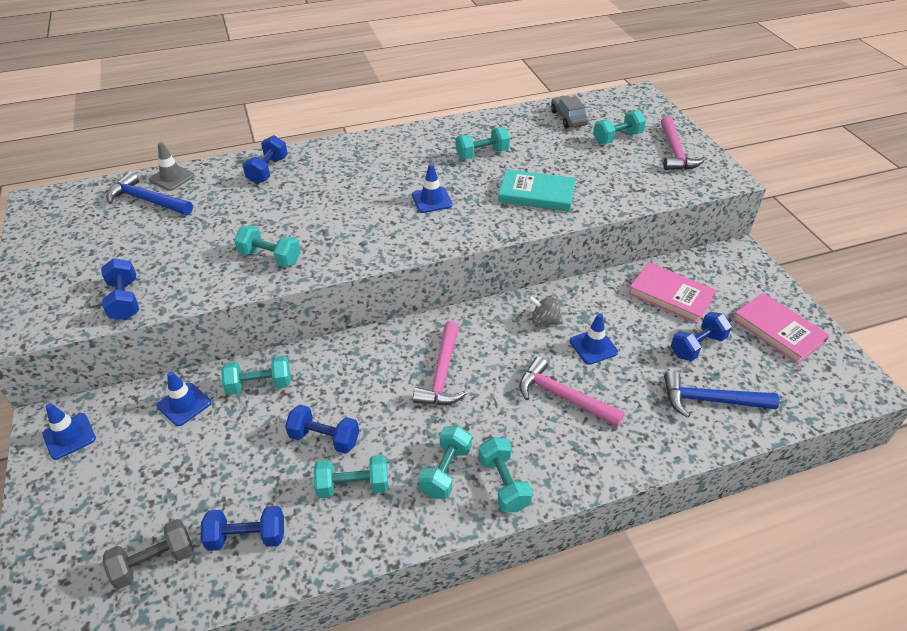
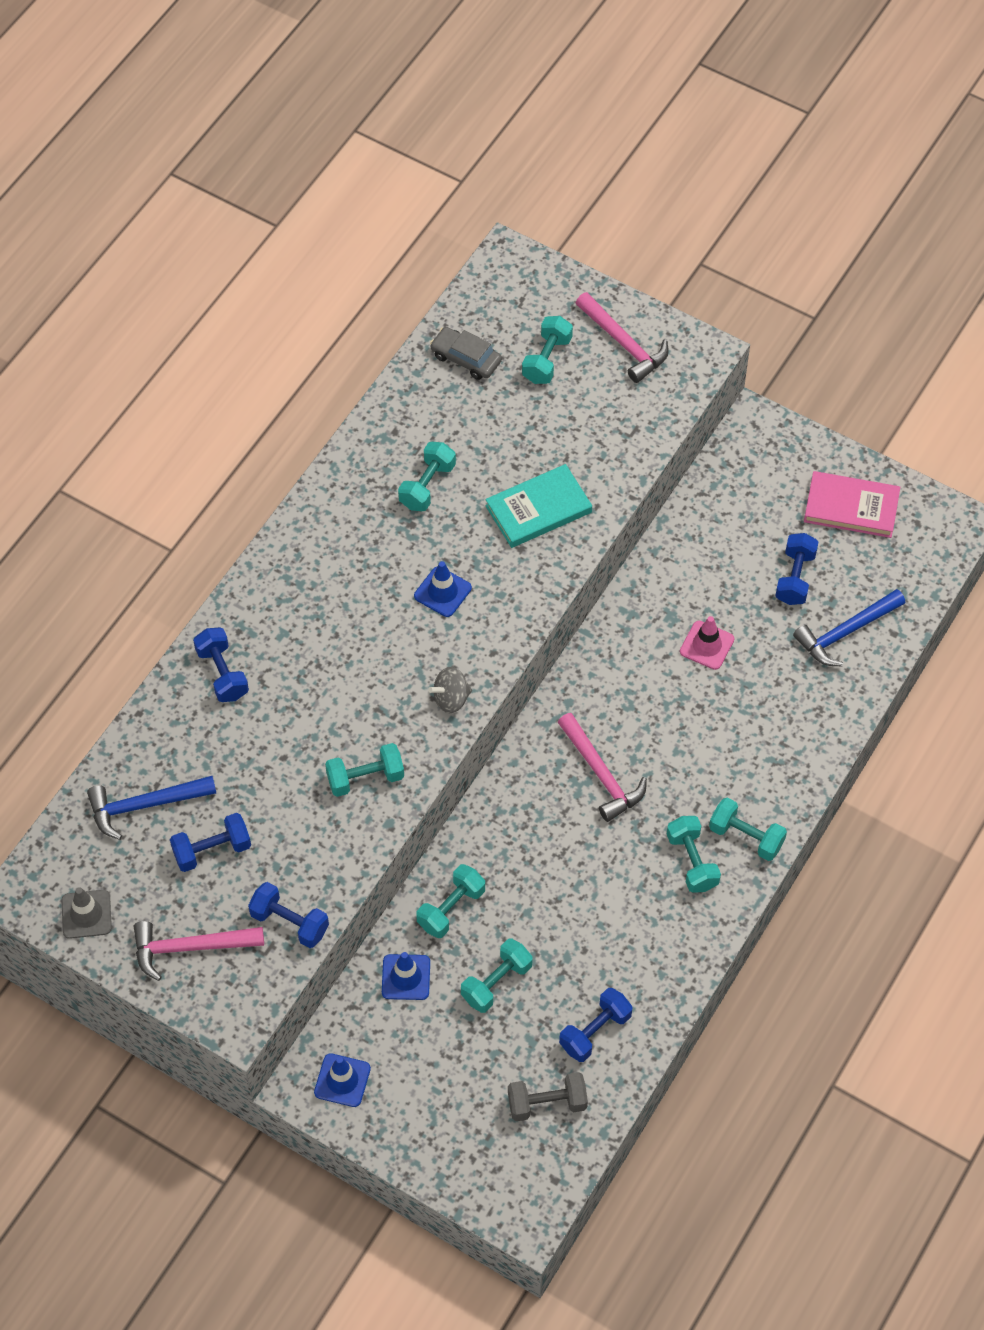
camera: 40 degrees left, 15 degrees up
(154, 562) = (547, 1103): grey dumbbell -> grey dumbbell turned 60 degrees clockwise
(172, 178) = (129, 759): grey traffic cone -> grey traffic cone (86, 914)
(324, 438) = (565, 911): blue dumbbell -> blue dumbbell (212, 850)
(353, 486) = (632, 930): turquoise dumbbell -> turquoise dumbbell (496, 983)
(544, 321) = (639, 647): grey spinning top -> grey spinning top (451, 699)
(562, 396) = (724, 719): pink hammer -> pink hammer (190, 948)
(593, 346) = (707, 645): blue traffic cone -> pink traffic cone
(671, 295) = (729, 530): pink book -> none

